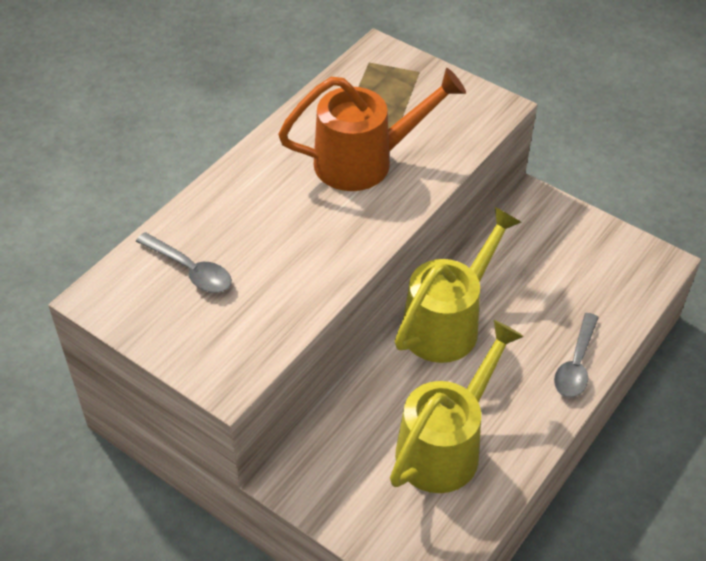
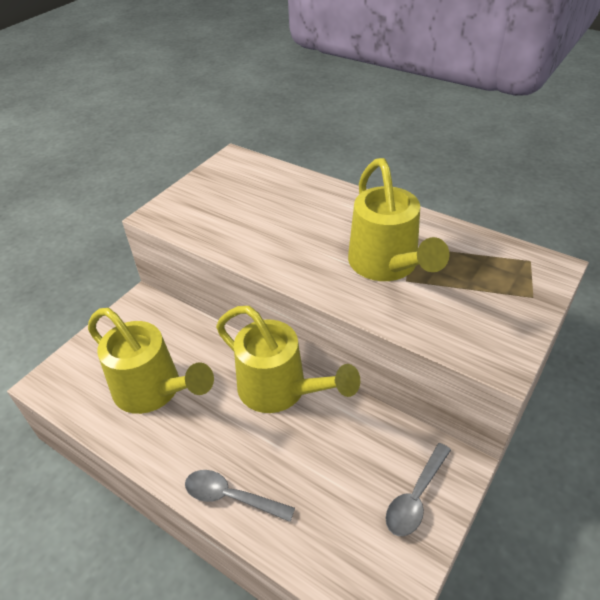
camera: 90 degrees right, 5 degrees down
(191, 270) = (256, 189): grey spoon -> grey spoon (416, 497)
(365, 161) = (387, 265): orange watering can -> yellow watering can

